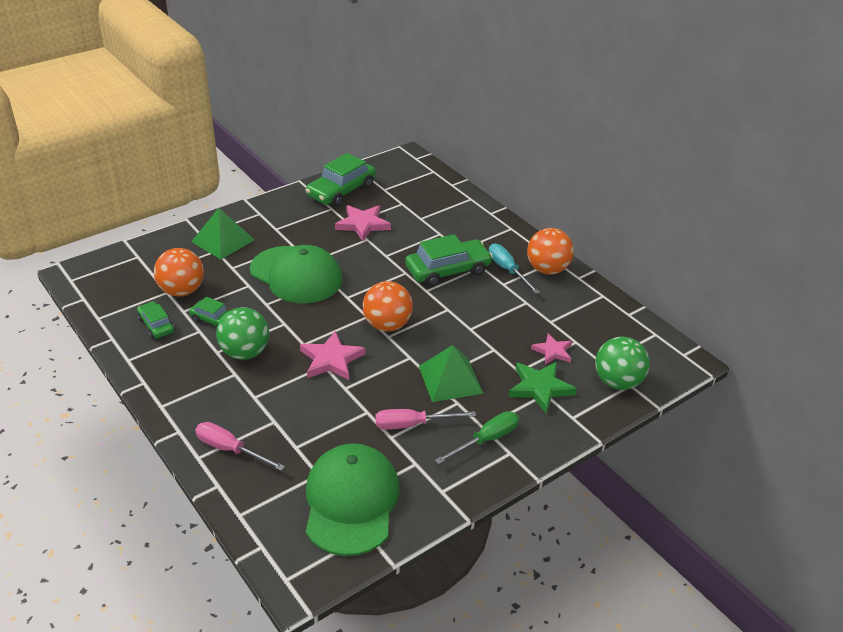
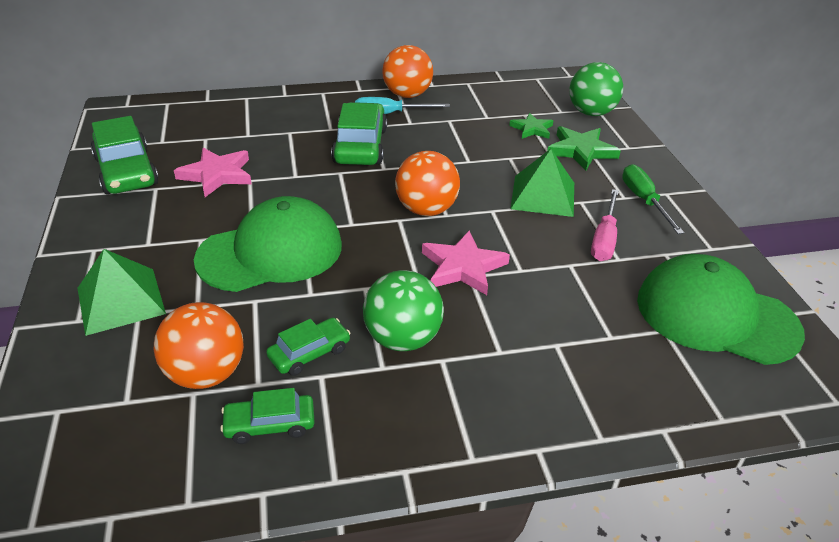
camera: 65 degrees left, 0 degrees up
(230, 449) = (597, 400): pink screwdriver -> none
(553, 351) = (532, 129): pink star -> green star

